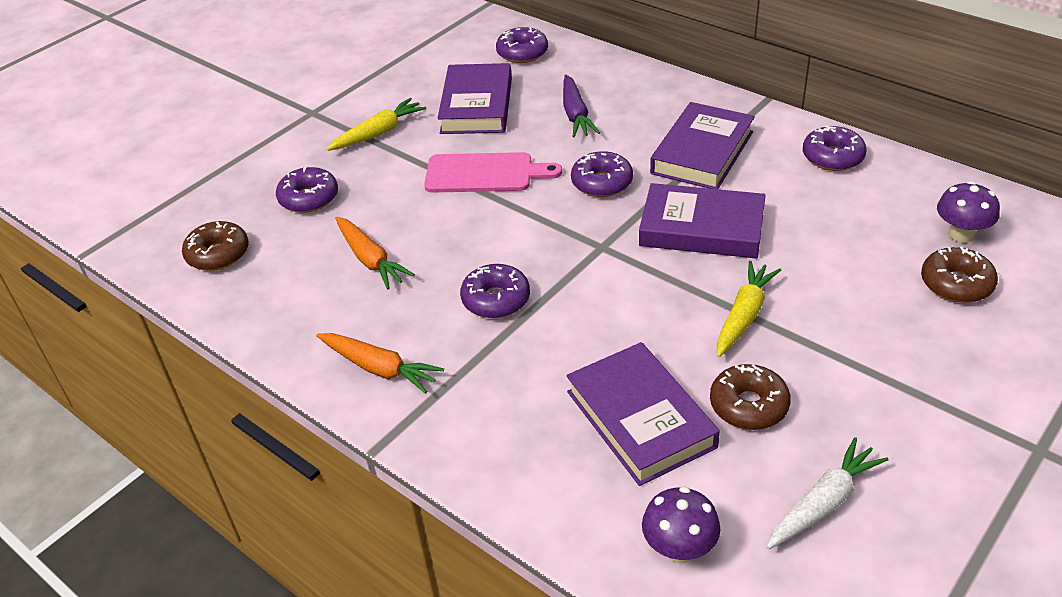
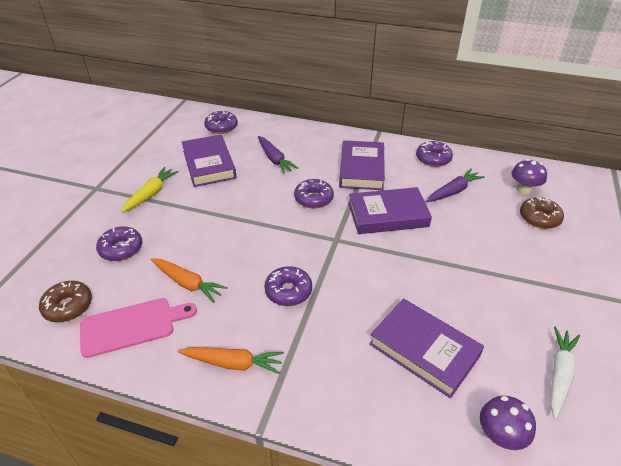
camera: 25 degrees left, 0 degrees up
(485, 174) = (237, 207): pink cutting board -> pink cutting board (132, 326)
(744, 315) = (443, 264): yellow carrot -> none
(748, 405) = (480, 322): brown donut -> none
(833, 214) = (453, 191): none -> purple carrot

